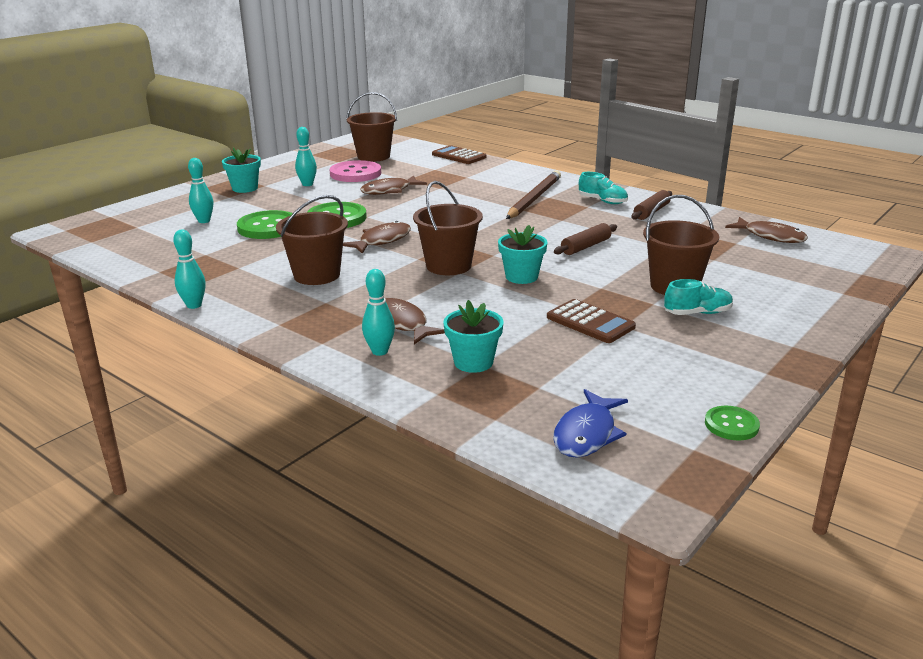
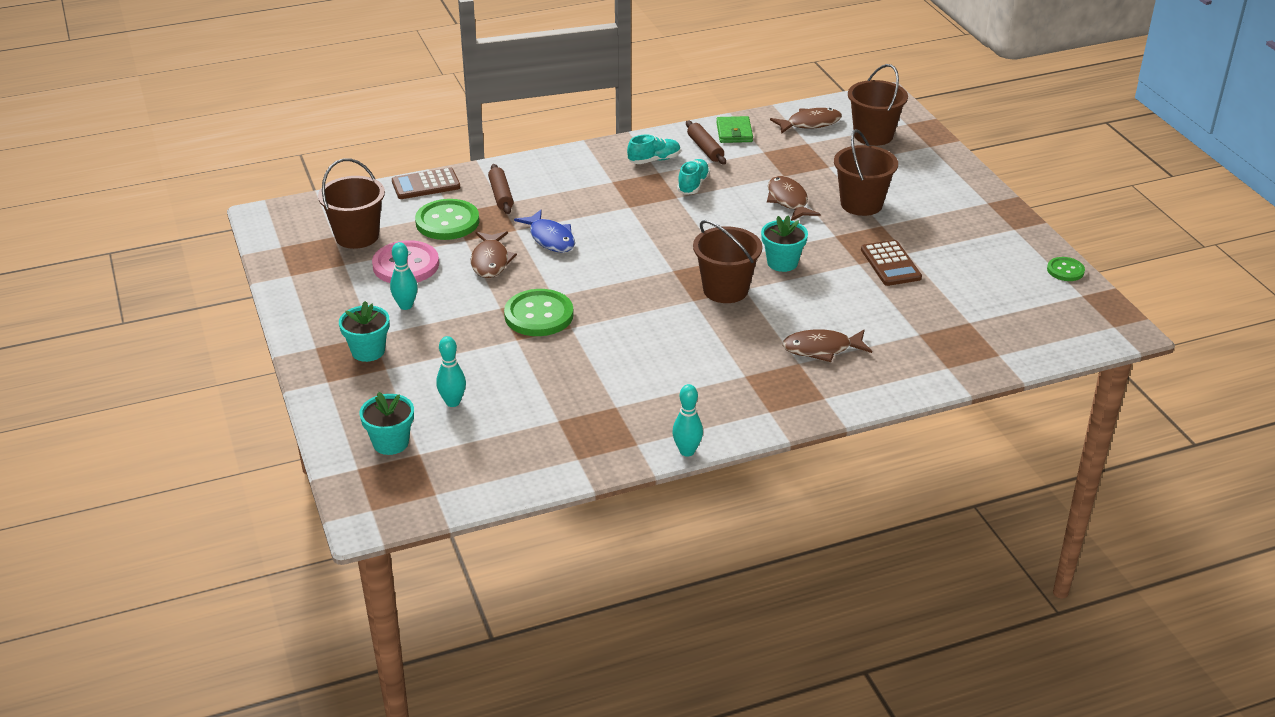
camera: 60 degrees left, 10 degrees up
(268, 227) = (520, 364): green button -> green button (447, 222)
(317, 275) = (680, 365): brown bucket -> brown bucket (873, 135)
(380, 351) = (862, 374): turquoise bowling pin -> none
(382, 241) = (630, 306): brown fish -> brown fish (788, 200)
(473, 362) = (913, 337): turquoise flower pot -> turquoise flower pot (390, 443)
(534, 198) = (607, 190): brown pencil -> none
(586, 246) = (749, 210): brown rolling pin -> brown rolling pin (501, 195)
(587, 434) = (1041, 326): blue fish -> blue fish (550, 238)
(590, 322) = (890, 264): brown calculator -> brown calculator turned 90 degrees clockwise
(696, 215) = (734, 132): none -> green wallet
(697, 313) = (912, 215): turquoise shoe -> turquoise shoe (693, 185)

